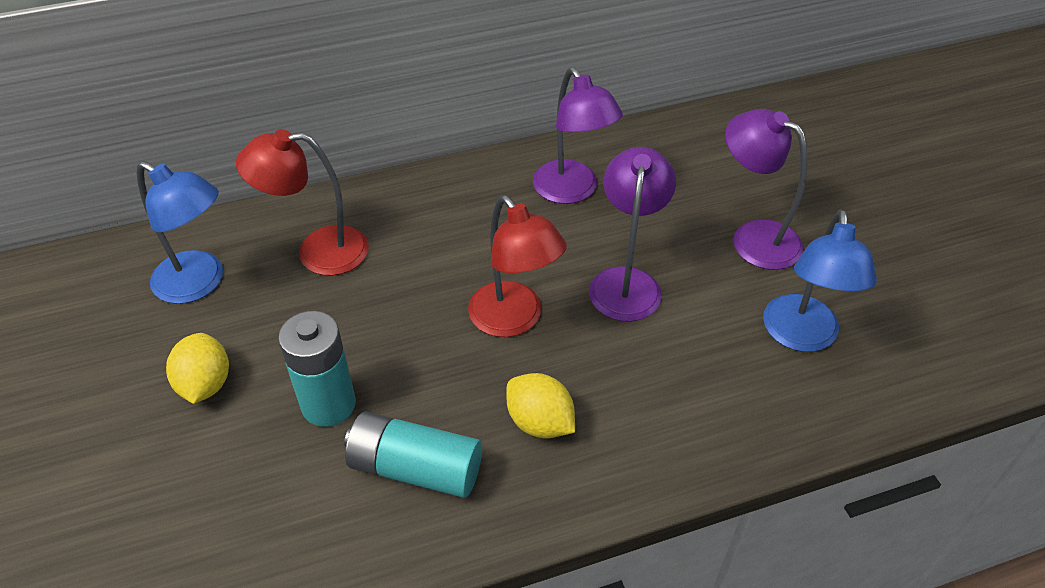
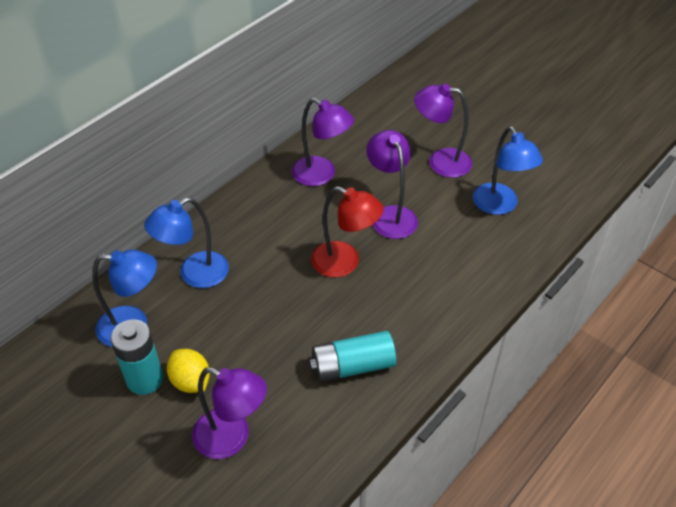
camera: 30 degrees left, 0 degrees up
(191, 485) = (232, 438): none -> purple lamp
(318, 251) = (194, 275): red lamp -> blue lamp
(328, 404) = (276, 357): turquoise battery -> turquoise battery (145, 379)
(540, 422) = (400, 311): yellow lemon -> none

